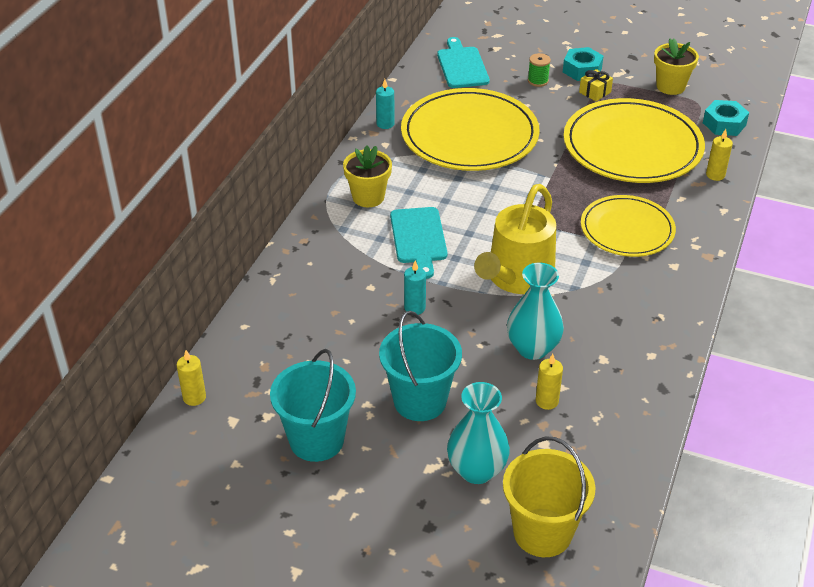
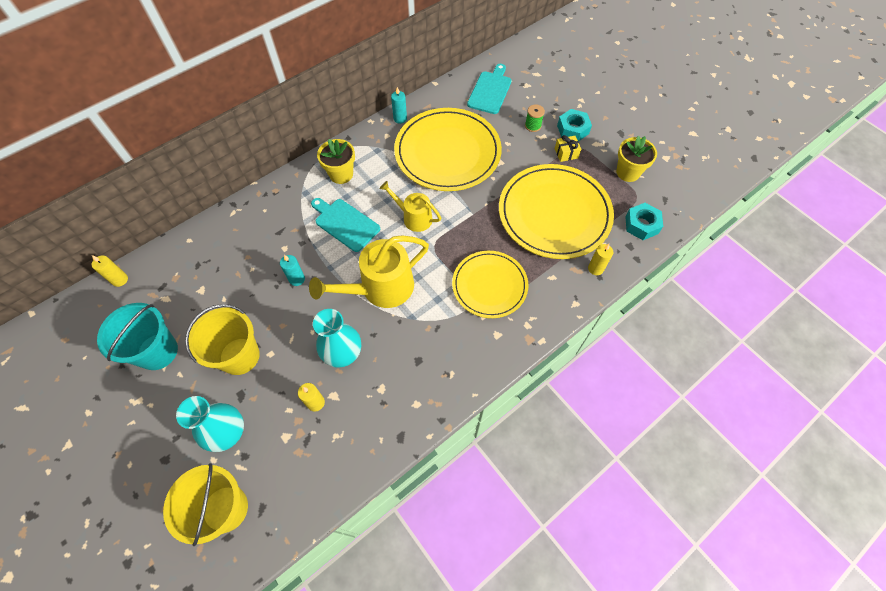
camera: 30 degrees right, 20 degrees up
(419, 238) = (345, 223): turquoise cutting board -> turquoise cutting board turned 105 degrees clockwise
(420, 401) = (239, 356): turquoise bucket -> yellow bucket
(490, 204) = (414, 217): none -> yellow watering can

